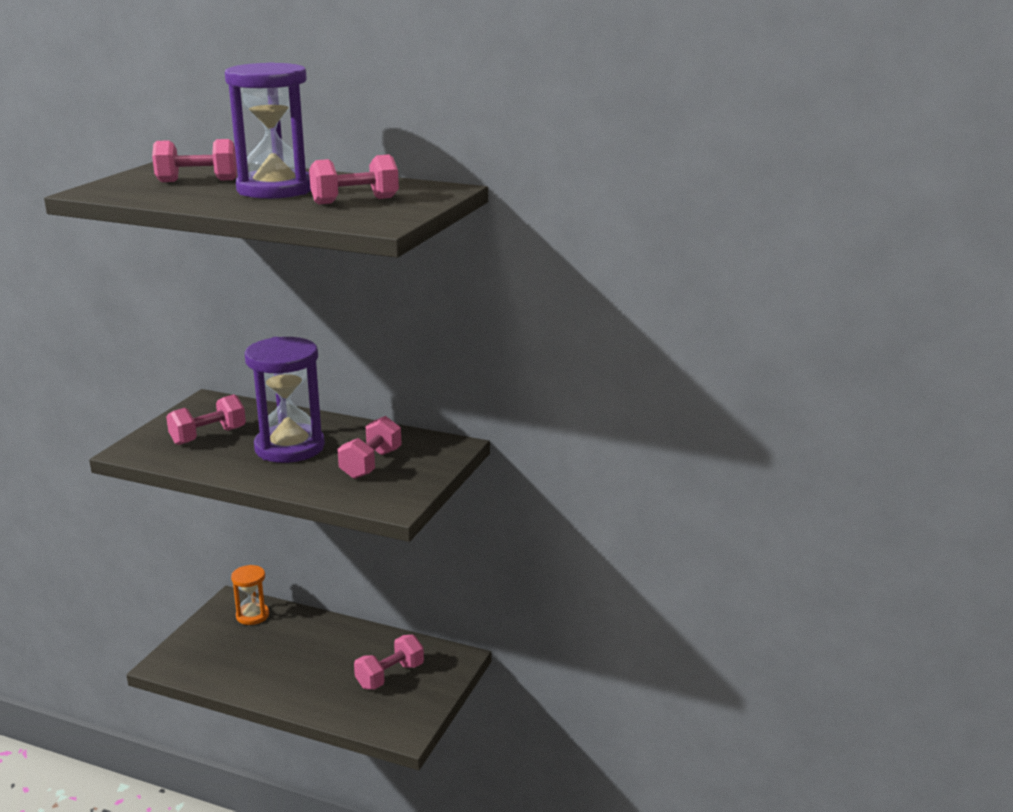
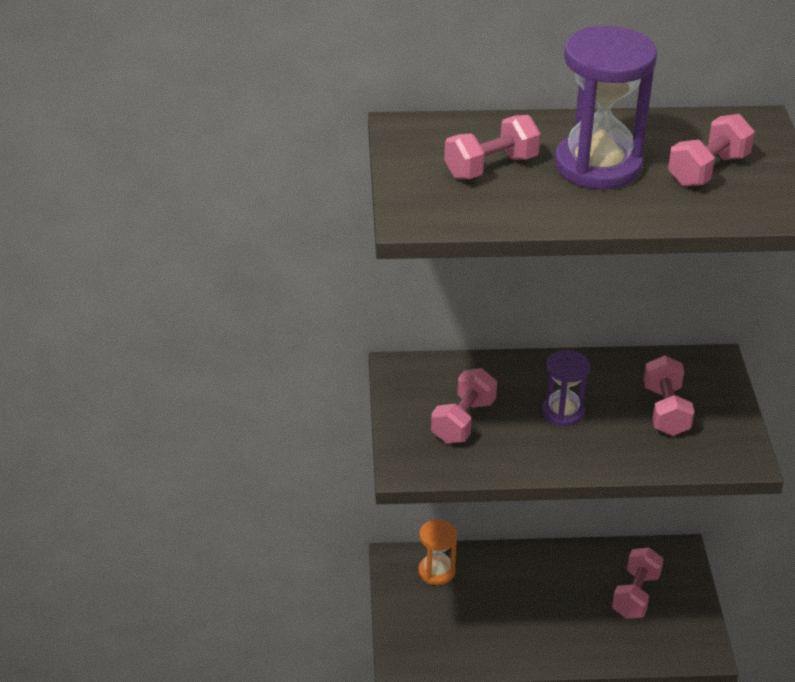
camera: 25 degrees left, 15 degrees up
(289, 447) = (563, 412): purple hourglass -> purple hourglass, size x0.55

